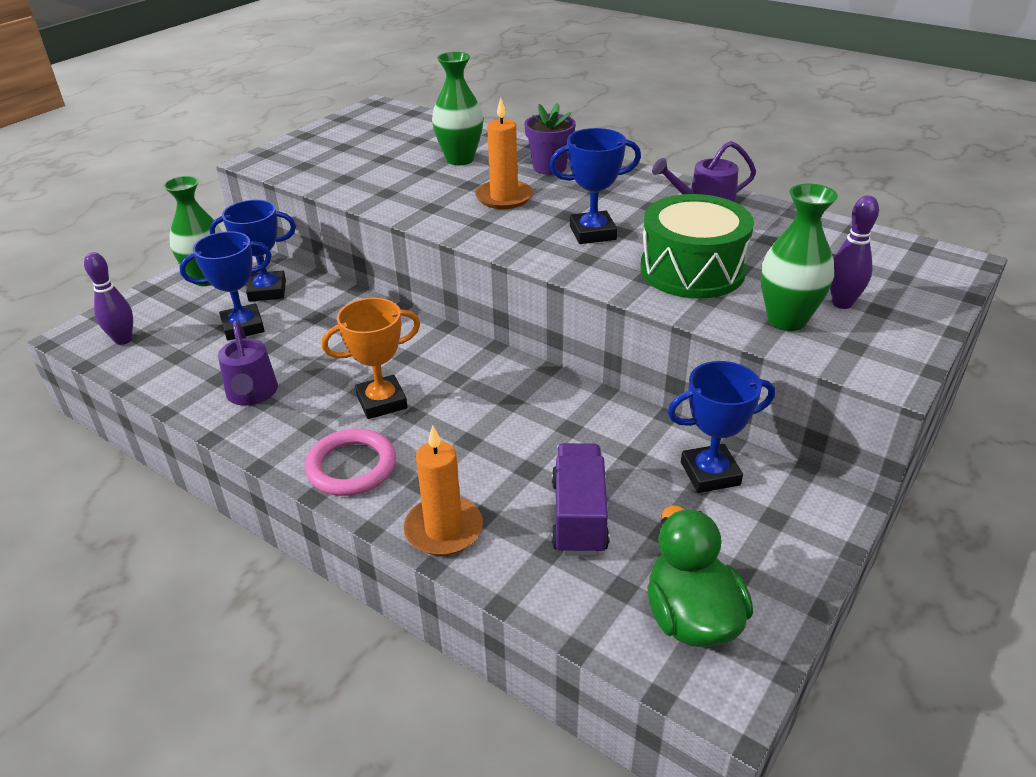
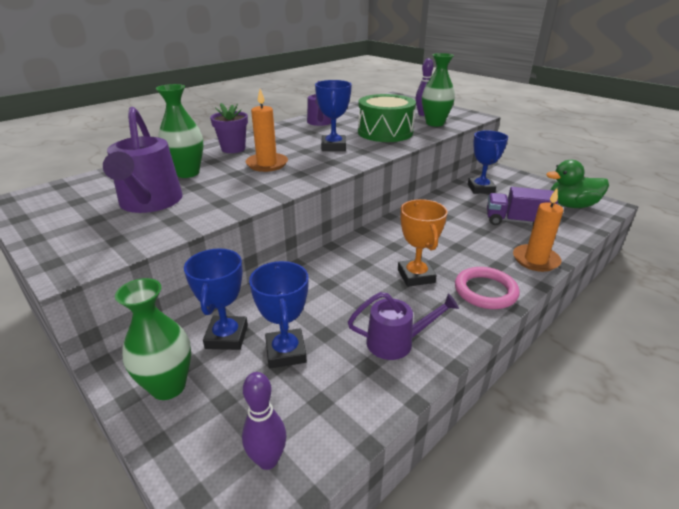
camera: 80 degrees left, 5 degrees down
(379, 160) = (150, 203): none -> purple watering can

